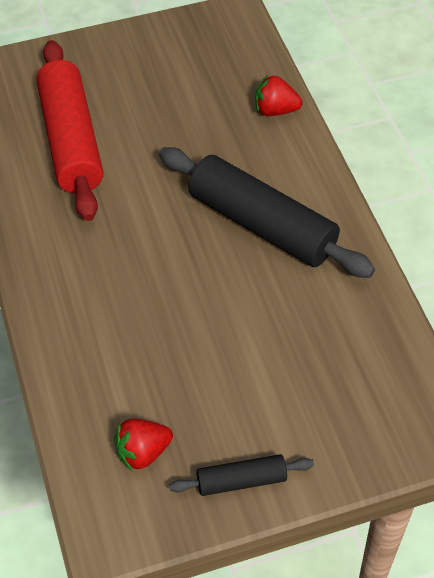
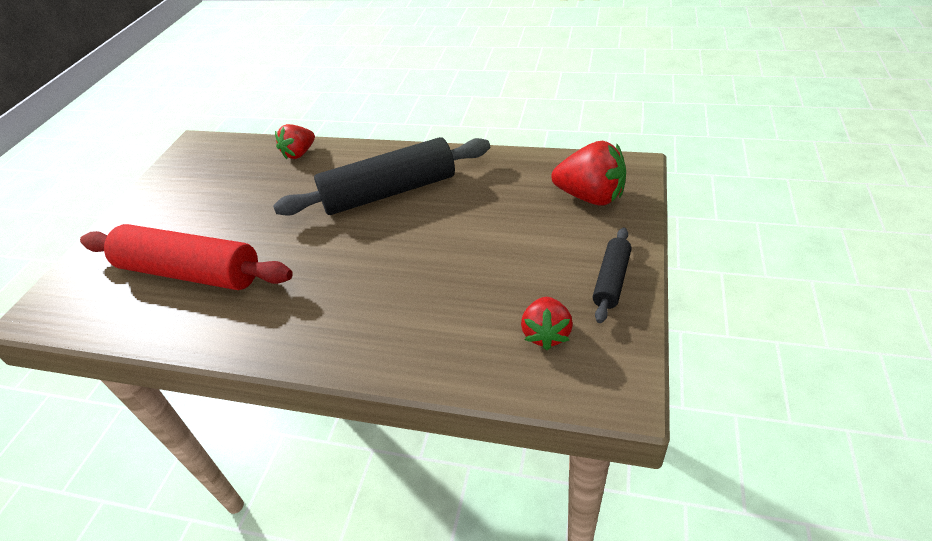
camera: 55 degrees left, 10 degrees down
(363, 412) = (590, 197): none -> red strawberry

